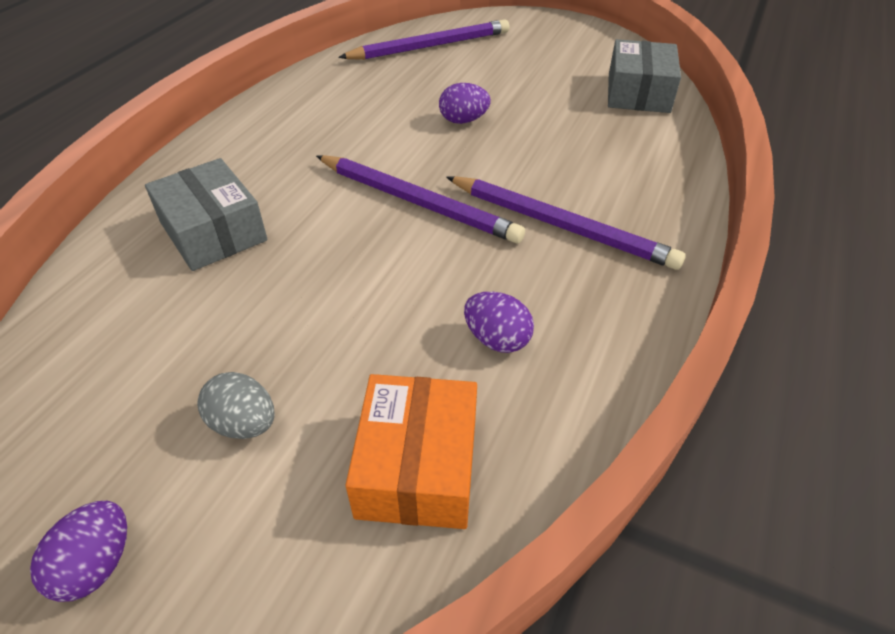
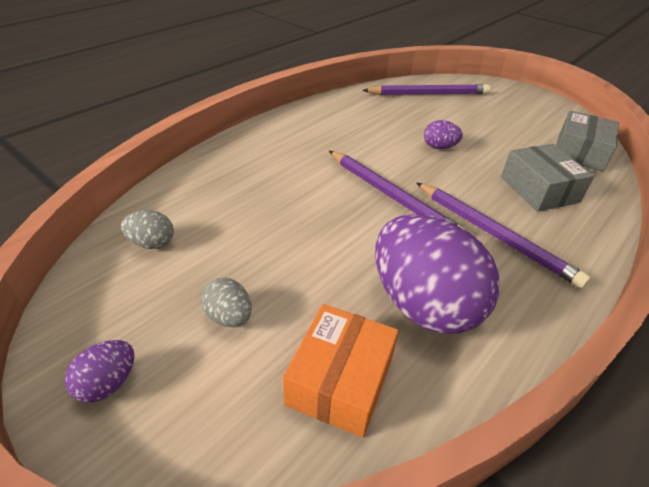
camera: 15 degrees right, 5 degrees down
(96, 349) = (152, 243): none -> grey egg
(213, 231) = (247, 186): grey box -> grey box (539, 189)
(497, 339) = (423, 305): purple egg -> purple egg, size x2.32

